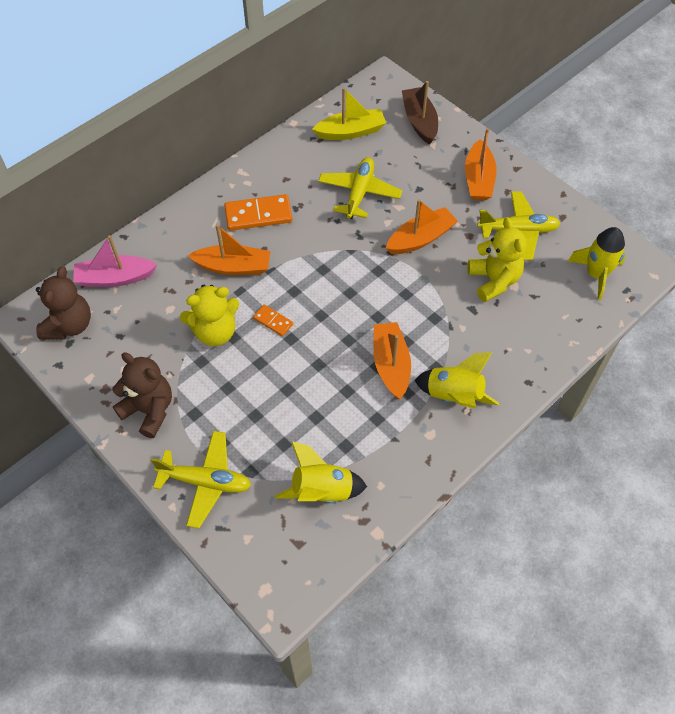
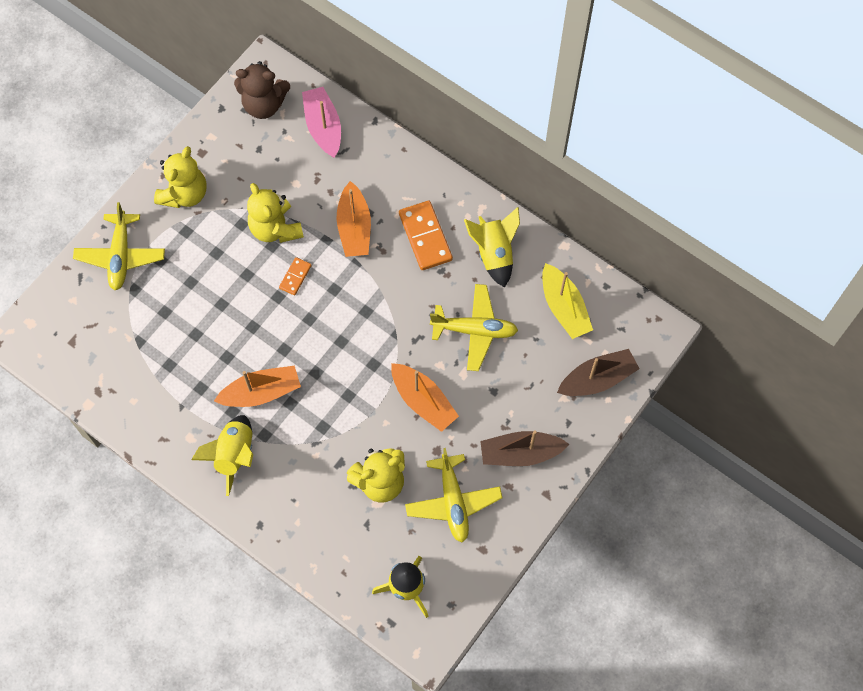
camera: 80 degrees right, 10 degrees up
(149, 410) = (184, 194): brown teddy bear -> yellow teddy bear
(322, 491) = (122, 352): yellow rocket -> yellow rocket (494, 253)
(478, 179) = (520, 453): orange boat -> brown boat

